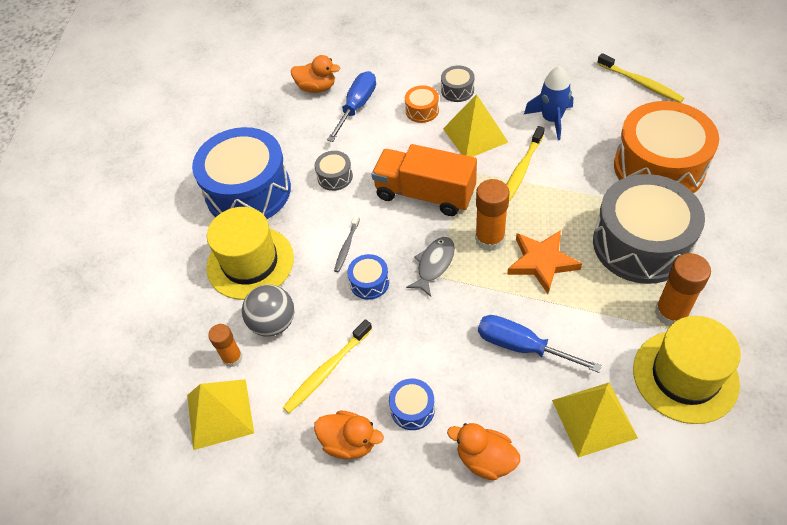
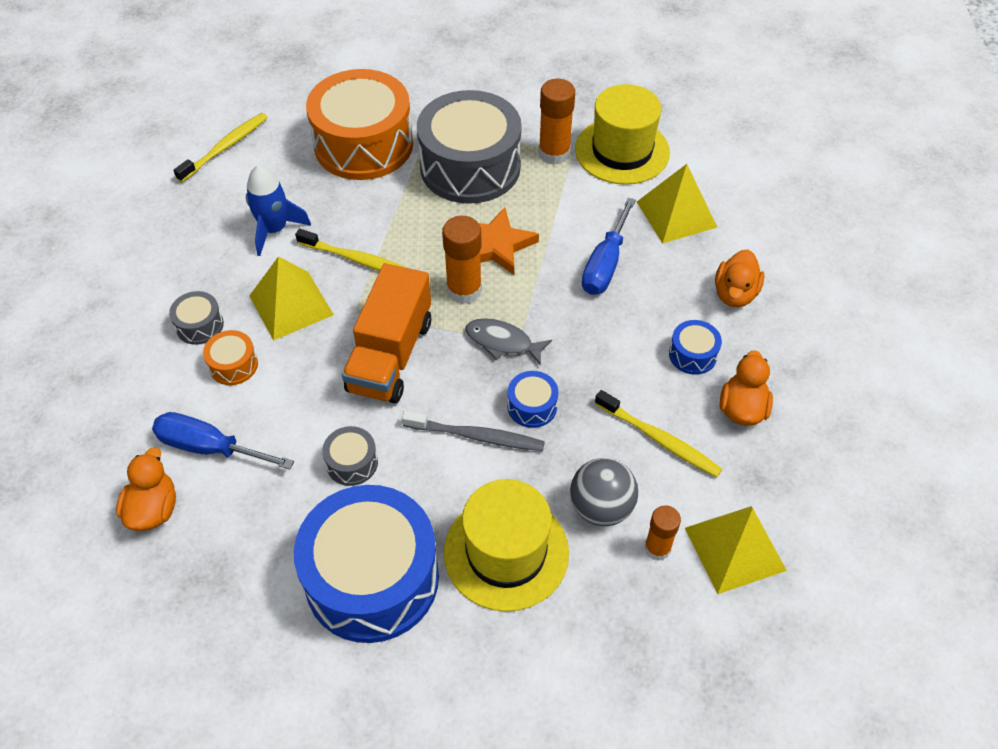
camera: 100 degrees left, 0 degrees up
(346, 246) = (476, 436): grey toothbrush -> grey toothbrush, size x1.60

